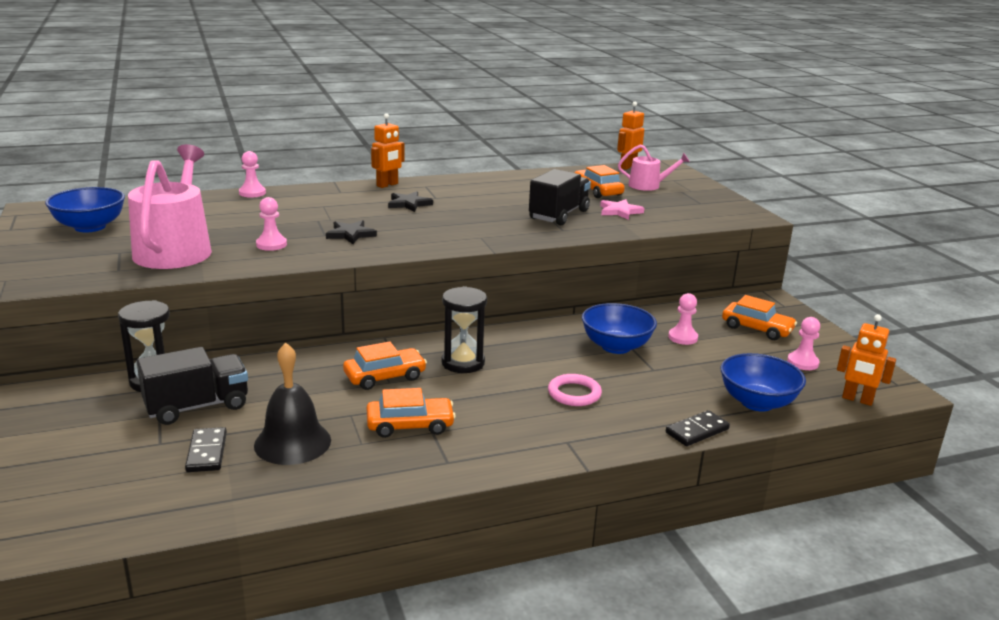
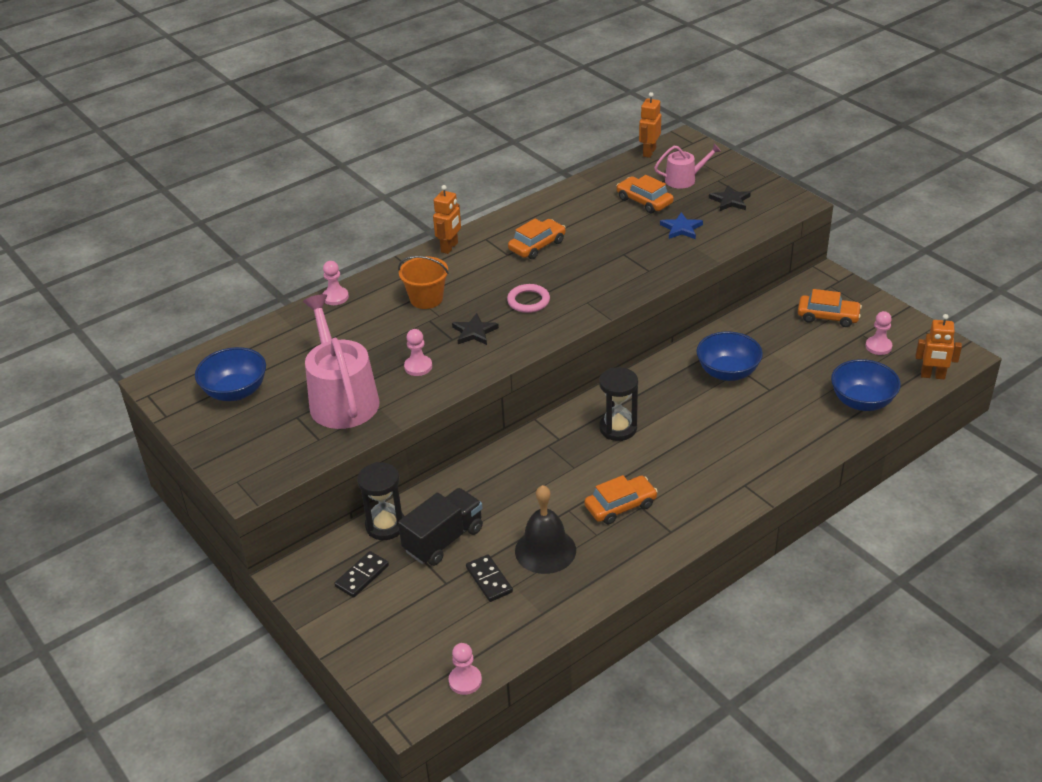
camera: 15 degrees left, 15 degrees up
(331, 208) = (426, 299): none -> orange bucket
(385, 376) = (566, 462): orange car -> orange car (537, 245)
(409, 204) = (491, 272): black star -> black star (730, 201)
(559, 215) = (632, 249): black truck -> none
(574, 393) = (723, 435): pink ring -> pink ring (528, 301)
(619, 211) = (681, 228): pink star -> blue star
(682, 337) = (774, 345): pink pawn -> pink pawn (465, 681)
(697, 431) = (831, 445): black domino -> black domino (362, 576)

